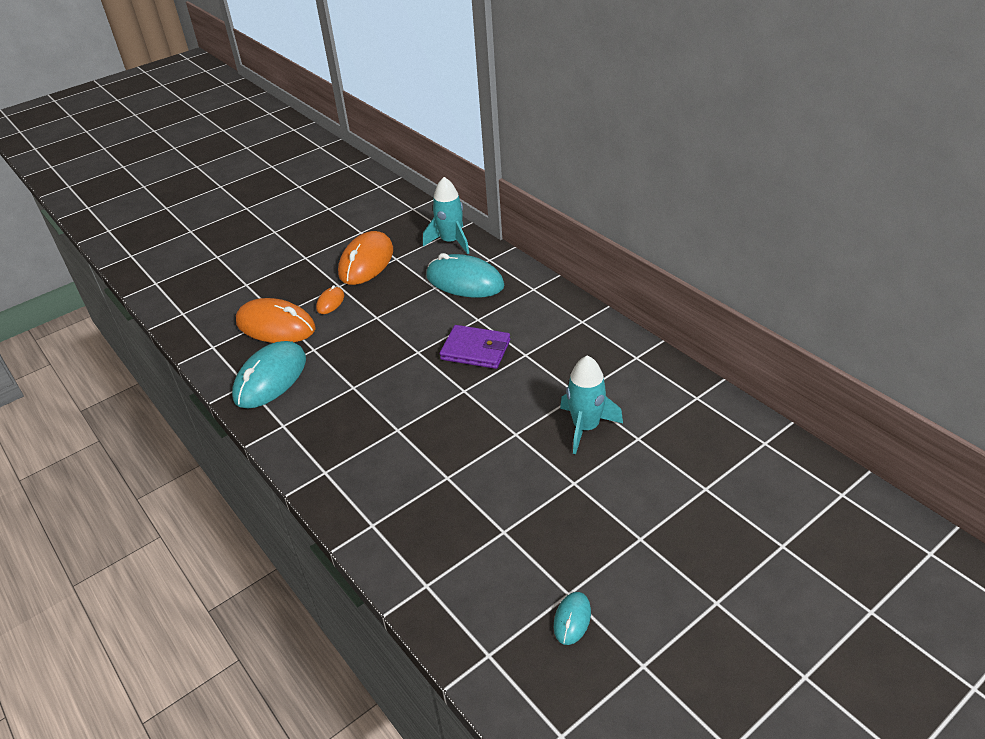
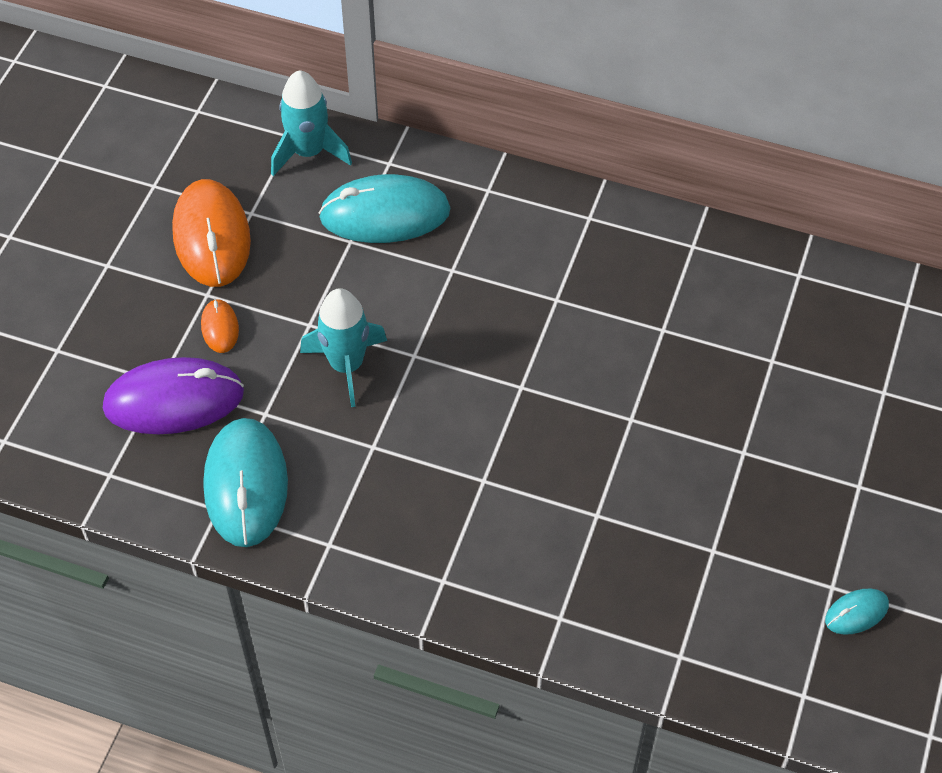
camera: 35 degrees left, 15 degrees up
(276, 326) = (174, 400): orange mouse -> purple mouse
(475, 350) = (488, 319): purple wallet -> none
(572, 619) = (856, 613): turquoise mouse -> turquoise mouse turned 75 degrees clockwise
(586, 427) = (705, 373): turquoise rocket -> turquoise rocket (346, 365)

